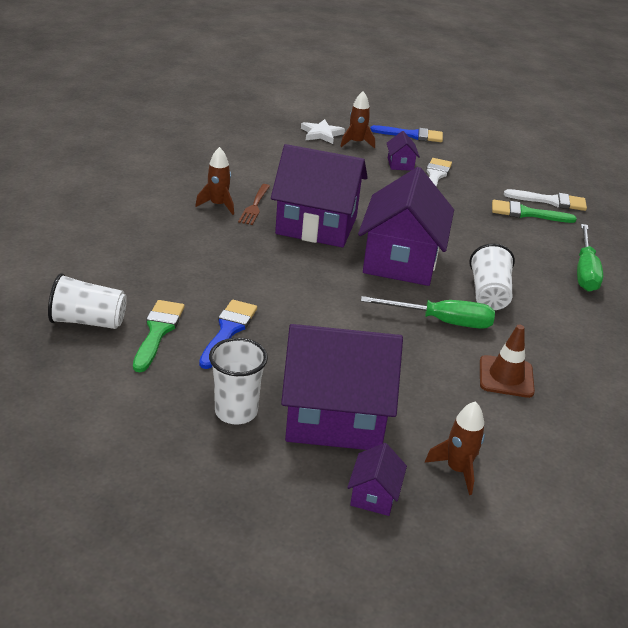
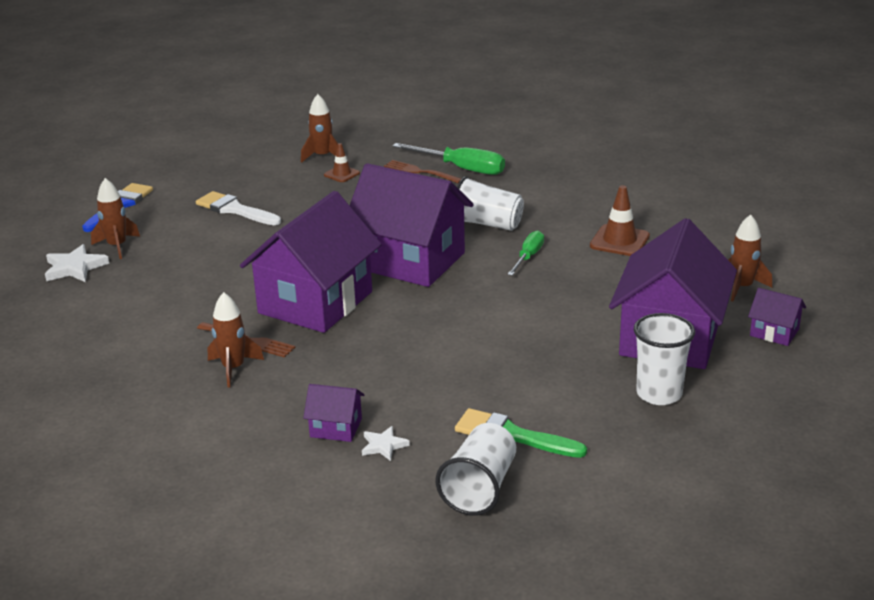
camera: 70 degrees left, 5 degrees down
(136, 274) = (383, 445): none -> white star
(228, 330) = (519, 386): blue brush -> none
(400, 164) = (192, 226): purple house -> purple house (336, 428)
(442, 321) = (528, 257): green screwdriver -> green screwdriver, size x0.62
(526, 213) = (341, 174): green brush -> brown traffic cone
(551, 201) = (322, 156): white brush -> brown rocket
(561, 250) = (421, 172): none -> brown fork

